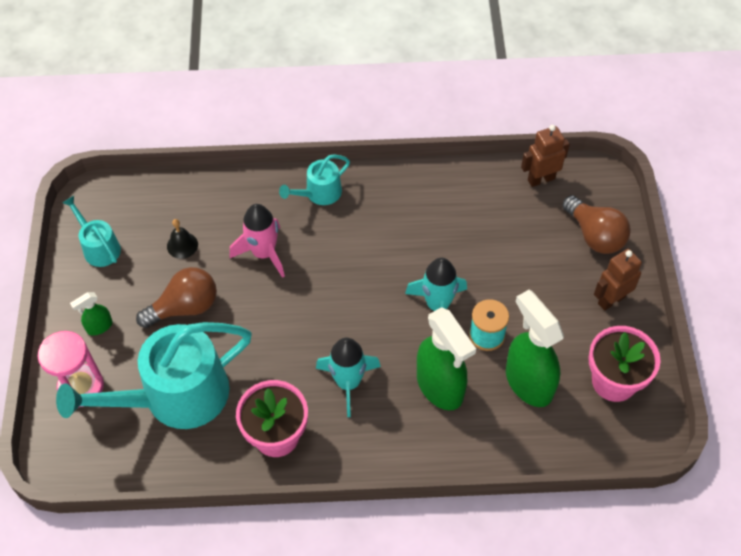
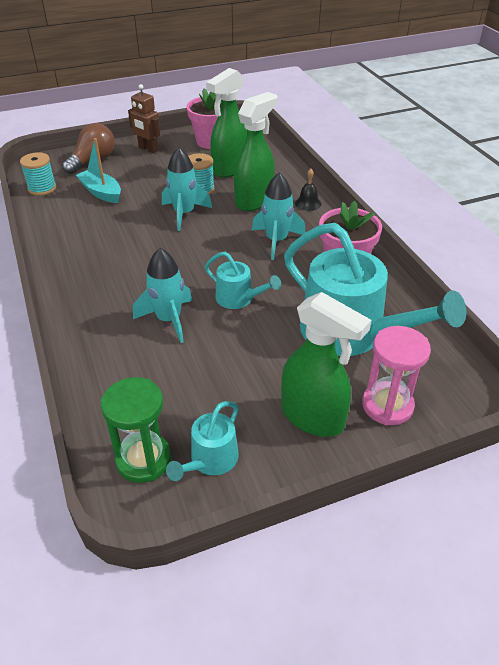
camera: 110 degrees left, 15 degrees down
(99, 327) = (313, 417): green spray bottle -> green spray bottle, size x2.12
(122, 207) = (143, 460): none -> green hourglass
(182, 245) = (180, 383): black bell -> black bell (308, 203)
(185, 307) = (255, 356): brown light bulb -> none
(264, 253) = (169, 319): pink rocket -> turquoise rocket
(319, 193) = (83, 301): turquoise watering can -> turquoise watering can (238, 298)
(513, 233) = (101, 192): none -> turquoise boat
(541, 179) = (42, 188): brown robot -> turquoise spool

